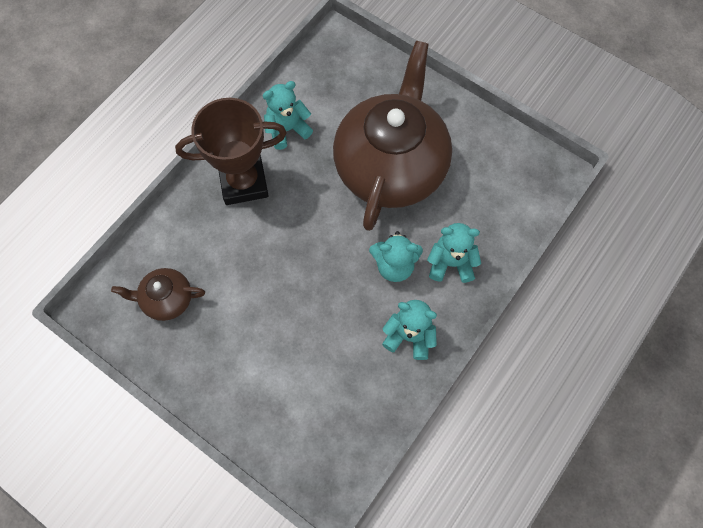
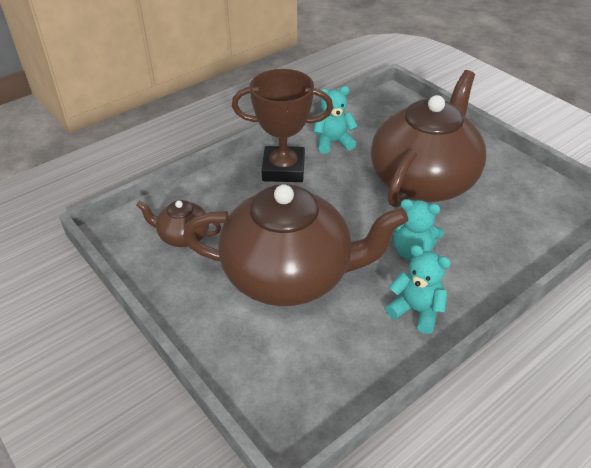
camera: 15 degrees right, 25 degrees down
(285, 323) = (289, 275): none -> brown teapot
(451, 263) = (471, 260): turquoise teddy bear -> none

